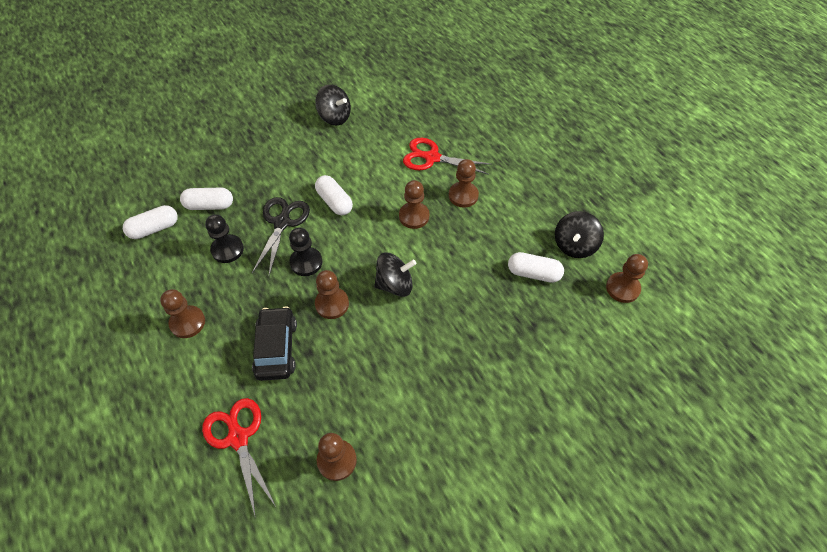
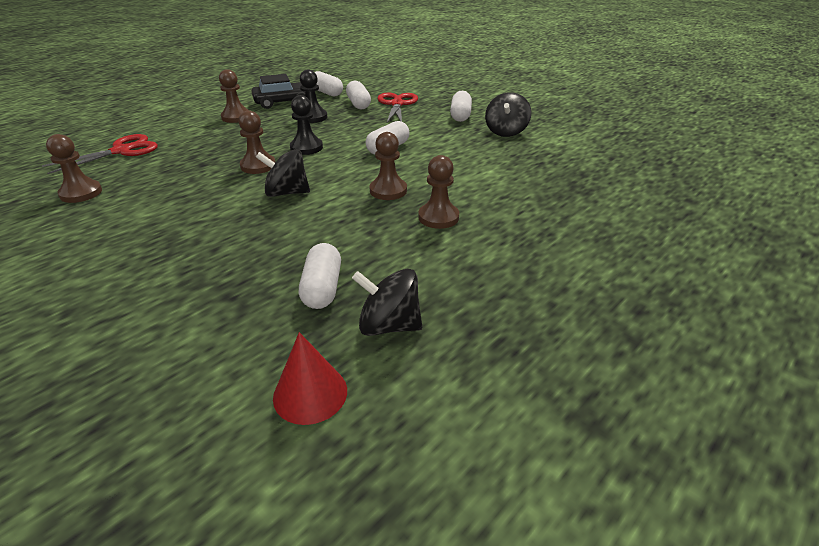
camera: 75 degrees right, 20 degrees down
(276, 348) = (208, 151): black car -> black car (283, 102)
(282, 223) = (351, 131): black scissors -> none
(284, 135) = (460, 115): none -> white capsule
(395, 284) = (286, 193): black spinning top -> black spinning top turned 120 degrees clockwise
(432, 158) = (488, 189): red scissors -> red scissors (397, 104)
(622, 288) = (310, 393): brown pawn -> red cone

